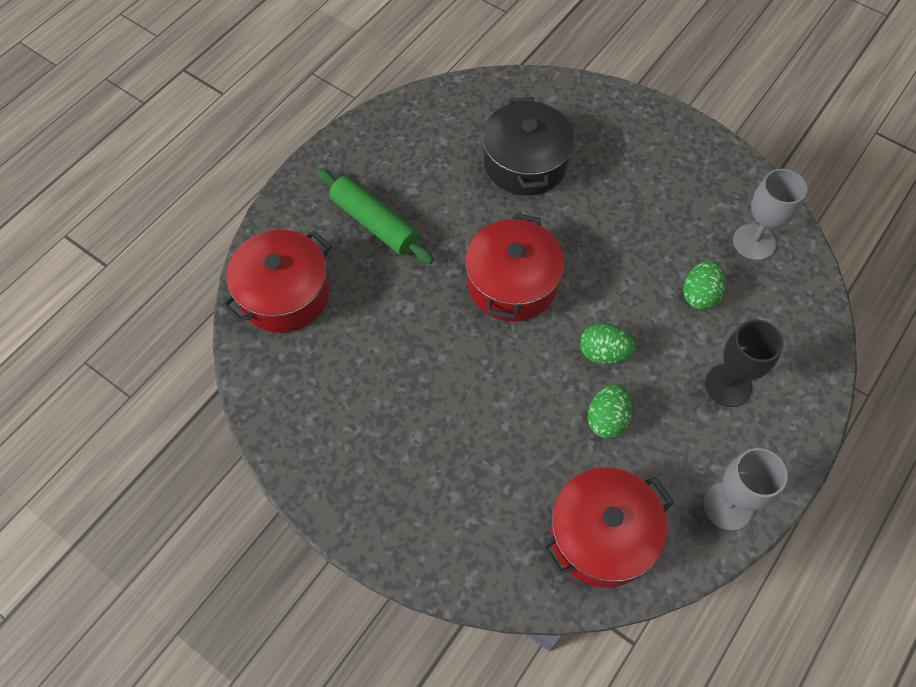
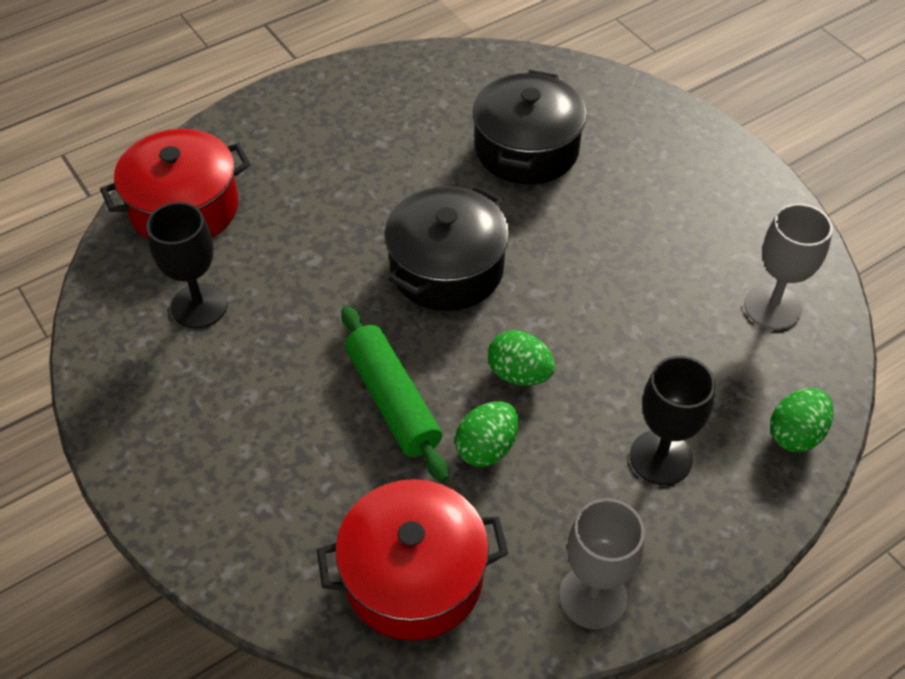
camera: 20 degrees right, 10 degrees down
(339, 375) = (199, 305): none -> black goblet
(375, 223) = (322, 164): green rolling pin -> green rolling pin (393, 400)
(512, 283) = (446, 268): red pot -> black pot
(699, 295) = (673, 345): green egg -> green egg (795, 434)

